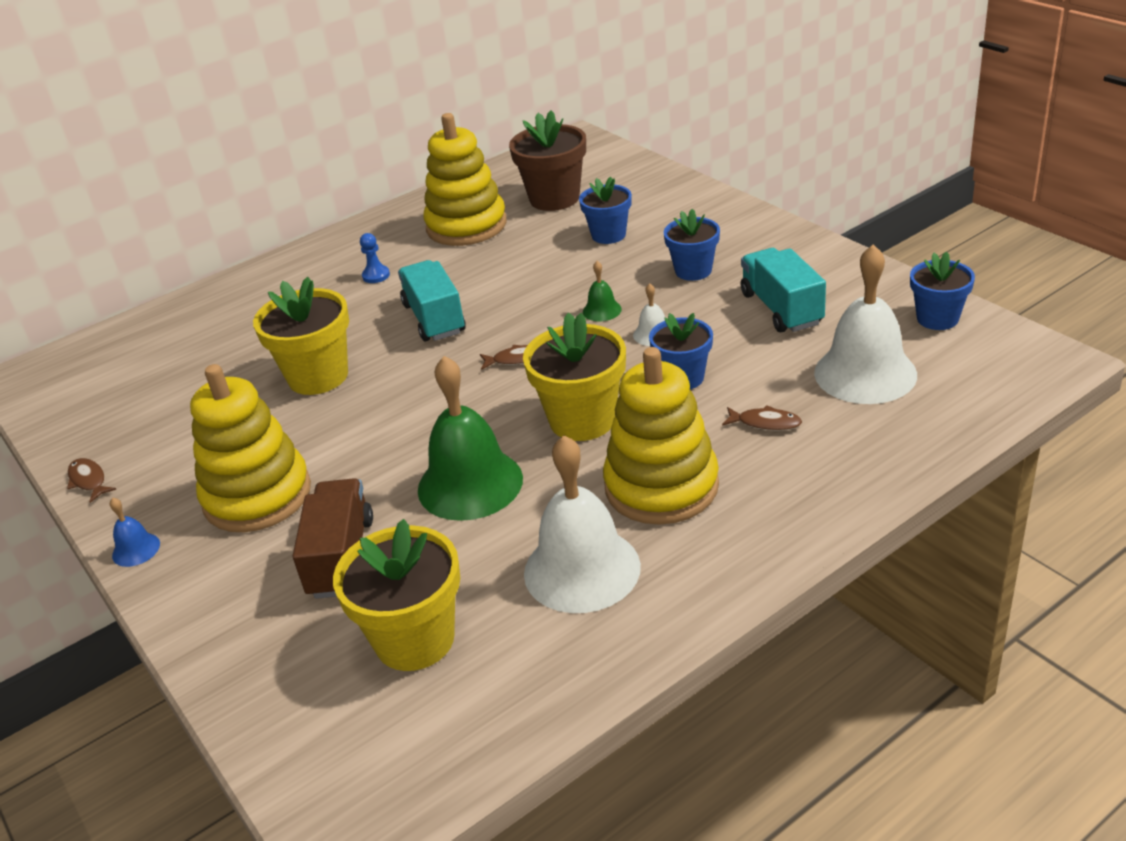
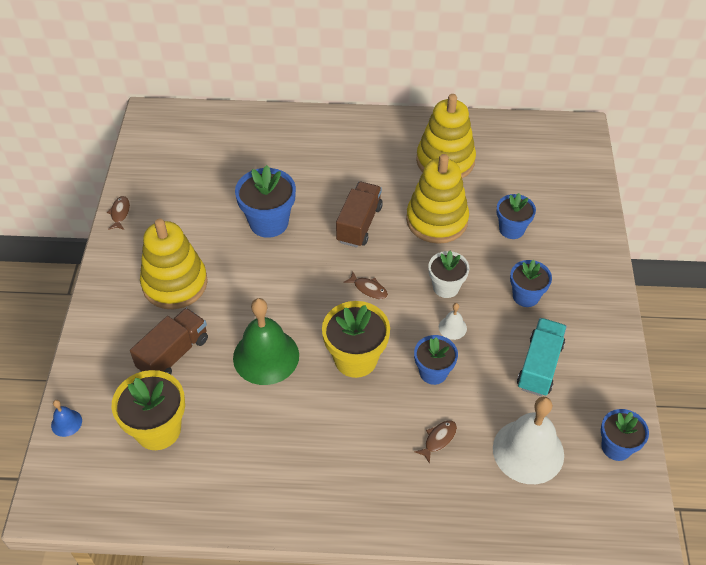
camera: 35 degrees right, 15 degrees up
(136, 549) = (103, 275): blue bell -> blue bell (66, 423)
(318, 376) = (269, 222): yellow flower pot -> blue flower pot
(376, 275) = (363, 166): blue pawn -> none
(434, 319) = (359, 224): turquoise truck -> brown truck
(554, 198) = (514, 174): brown flower pot -> none
(582, 569) = (260, 453): white bell -> none
(602, 310) = (446, 287): green bell -> white flower pot
(661, 486) = (345, 435): yellow stacking toy -> yellow stacking toy (437, 220)
(765, 423) = (438, 439): brown fish -> brown fish turned 105 degrees counterclockwise

